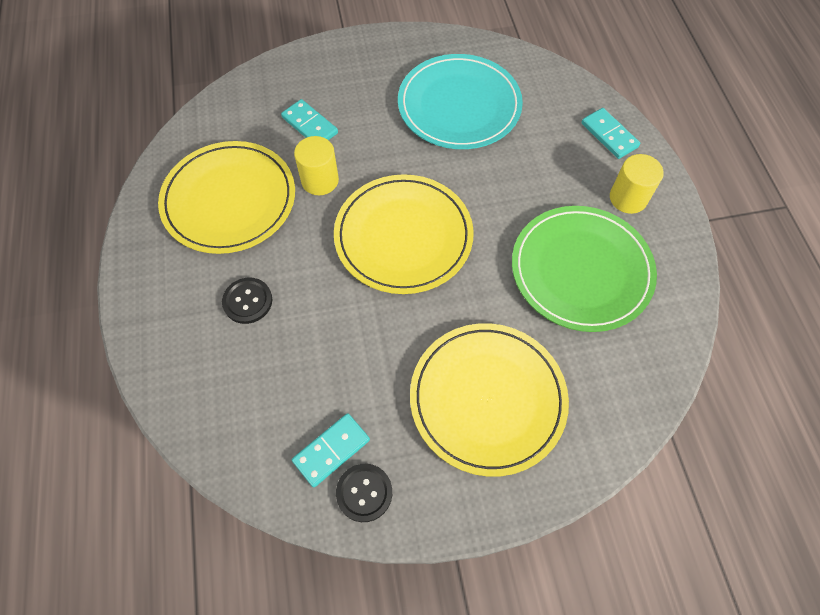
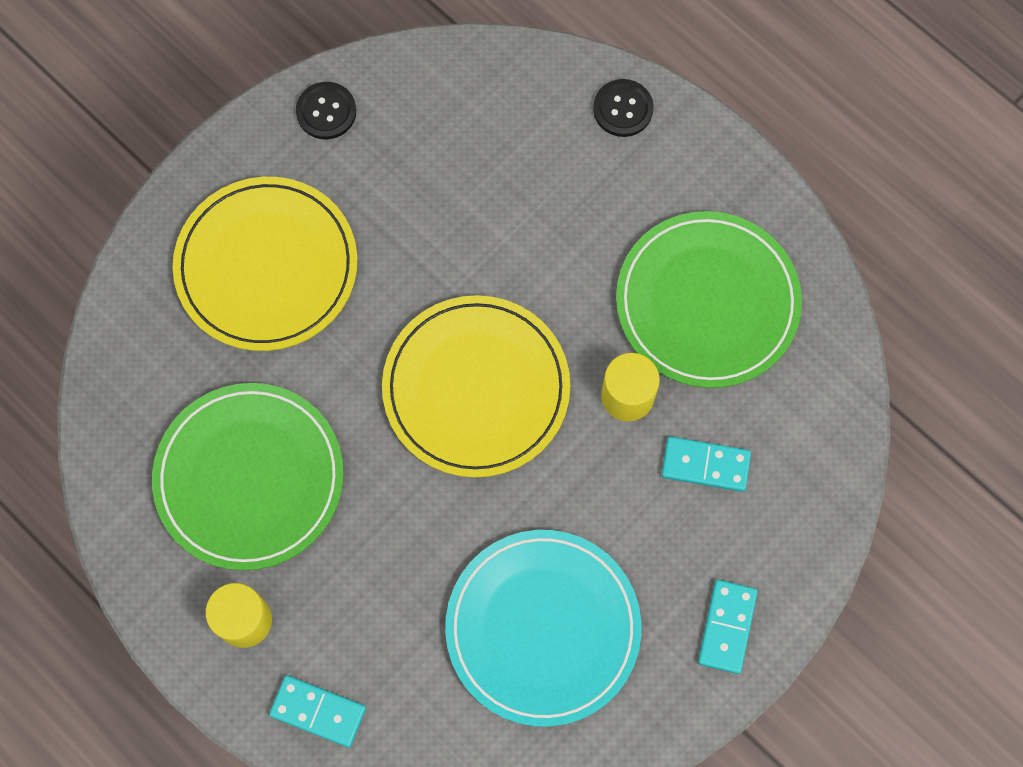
camera: 145 degrees right, 10 degrees up
(229, 200) = (707, 302): yellow plate -> green plate
(247, 301) = (581, 206): black button -> black button (623, 109)
(331, 450) = (383, 126): turquoise domino -> turquoise domino (727, 627)

